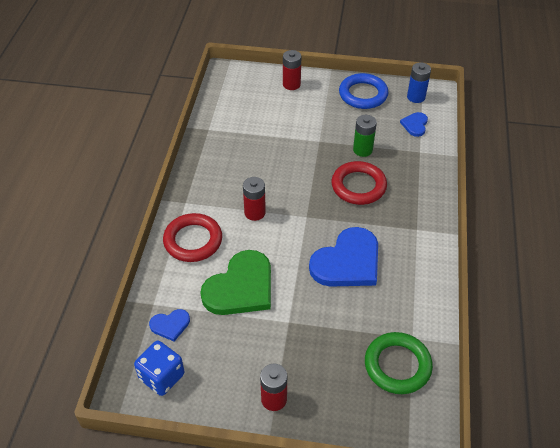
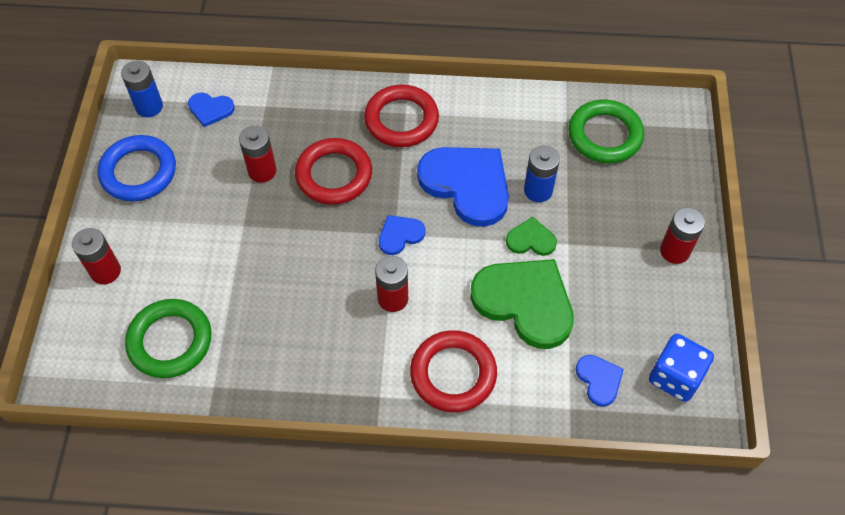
camera: 95 degrees left, 10 degrees up
(241, 111) = (170, 341): none -> green ring
(294, 297) = (531, 239): none -> green heart
(305, 219) = (400, 235): none -> blue heart
(340, 308) = (538, 190): none -> blue battery
(362, 150) = (262, 171): green battery -> red battery
(409, 226) = (401, 120): none -> red ring

